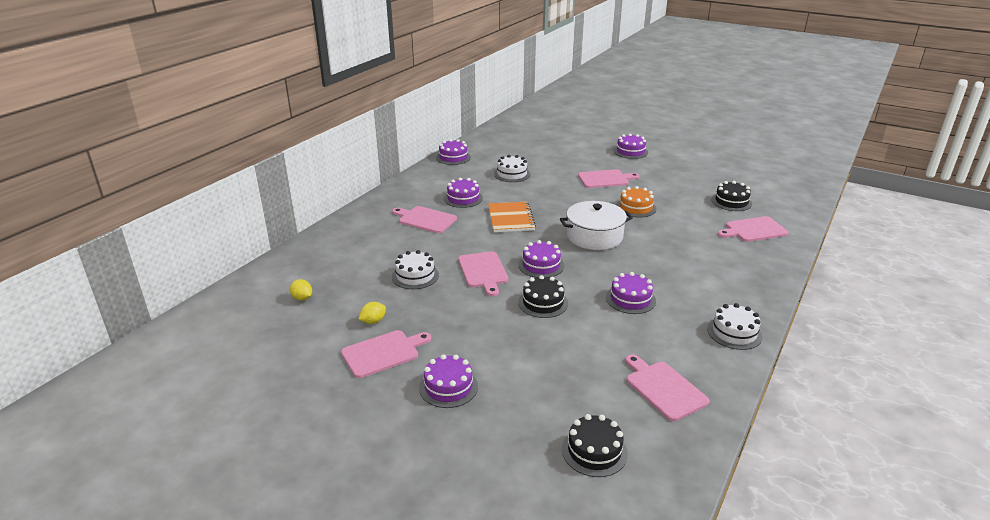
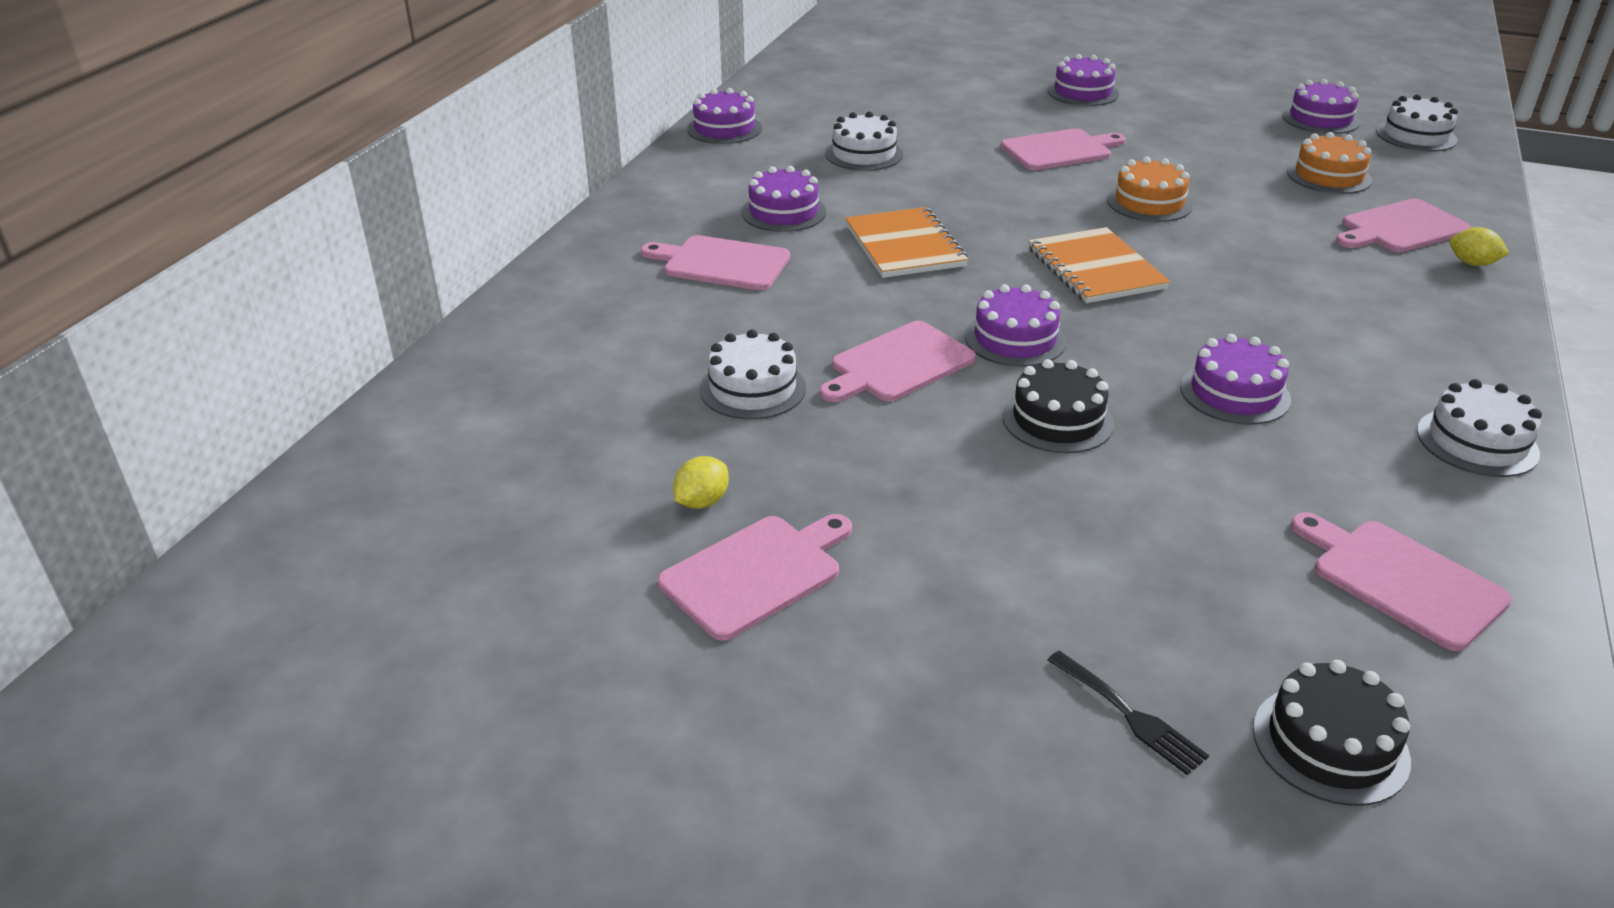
camera: 10 degrees left, 5 degrees up
(302, 298) = (513, 466): yellow lemon -> yellow lemon (1472, 263)
(448, 387) = (940, 636): purple cake -> purple cake (1320, 119)
(483, 271) = (898, 364): pink cutting board -> pink cutting board turned 75 degrees clockwise
(513, 428) = (1129, 715): none -> black fork
(594, 236) = (1096, 268): white pot -> orange notebook
(731, 202) = (1328, 176): black cake -> orange cake
(787, 185) = (1416, 136): none -> white cake

